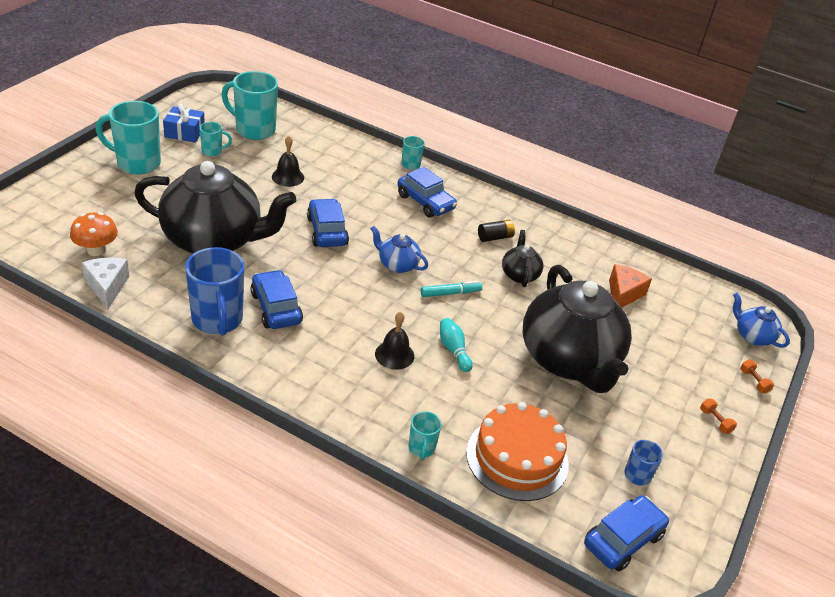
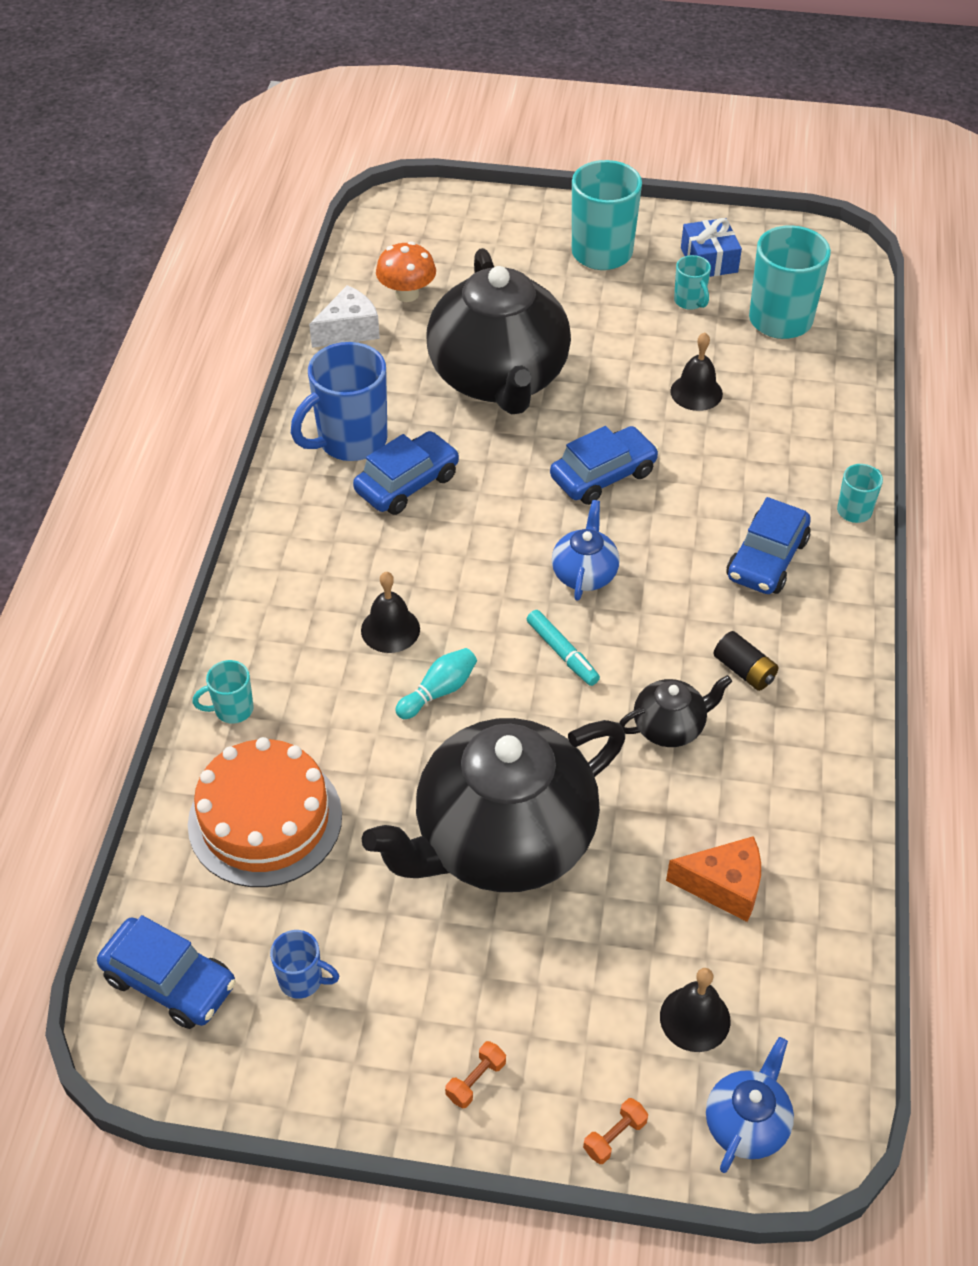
camera: 75 degrees right, 10 degrees up
(695, 331) = (695, 1018): none -> black bell

